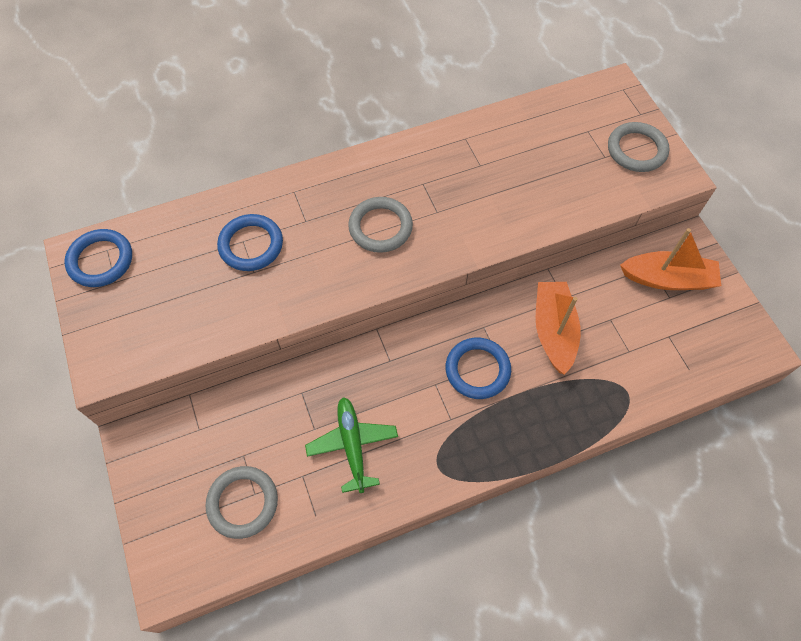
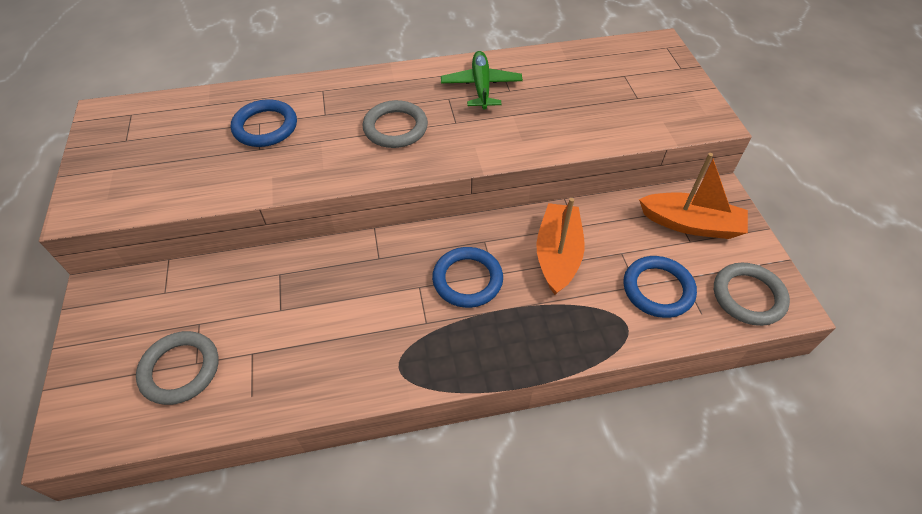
camera: 10 degrees right, 10 degrees down
(101, 260) = (121, 122): blue ring -> blue ring (658, 289)
(352, 445) = (314, 331): green plane -> green plane (481, 86)
(636, 150) = (671, 96): grey ring -> grey ring (748, 296)

